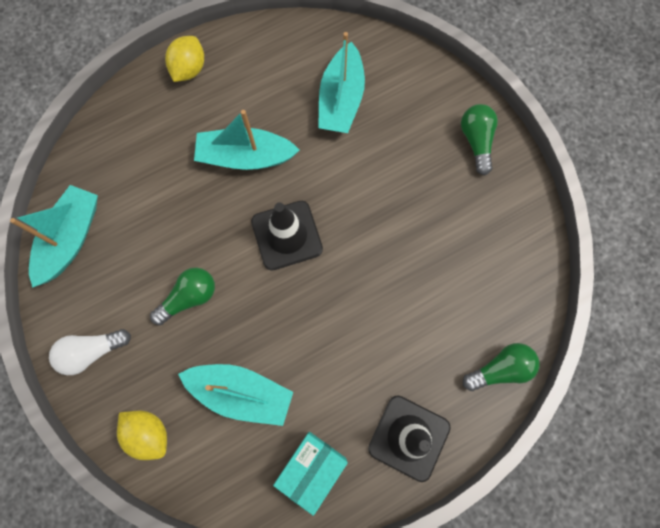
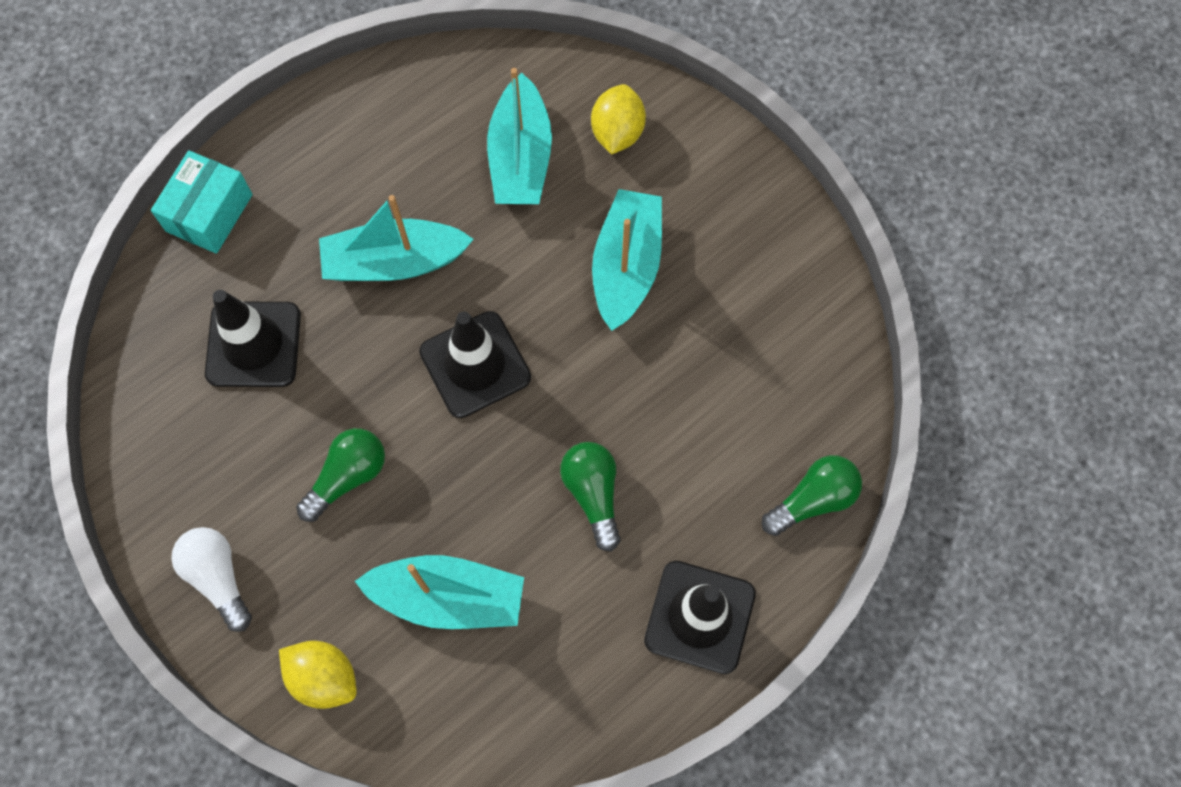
camera: 10 degrees left, 5 degrees down
(71, 239) = (156, 422): turquoise boat -> turquoise boat (626, 266)
(92, 351) = (218, 577): white light bulb -> white light bulb turned 90 degrees clockwise
(143, 197) = (253, 344): none -> black traffic cone
(189, 69) = (287, 148): yellow lemon -> yellow lemon (617, 132)
(311, 469) = (568, 685): turquoise box -> turquoise box (209, 213)
(476, 141) = (727, 186): green light bulb -> green light bulb (593, 494)

